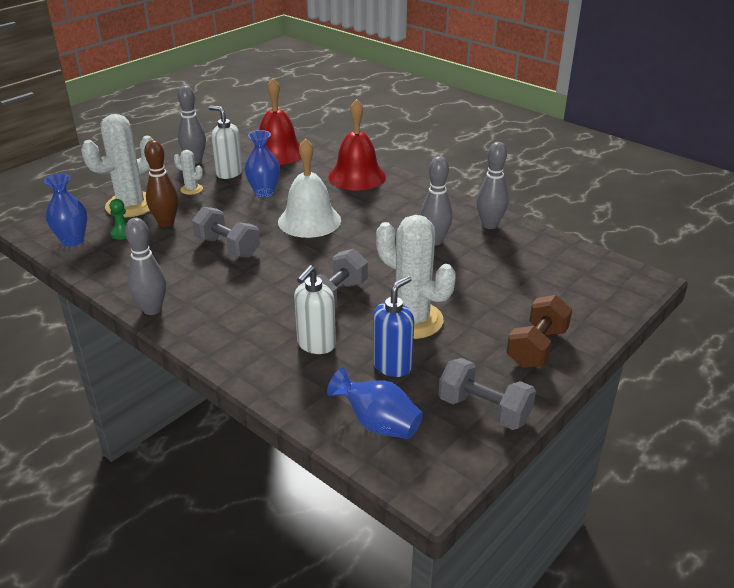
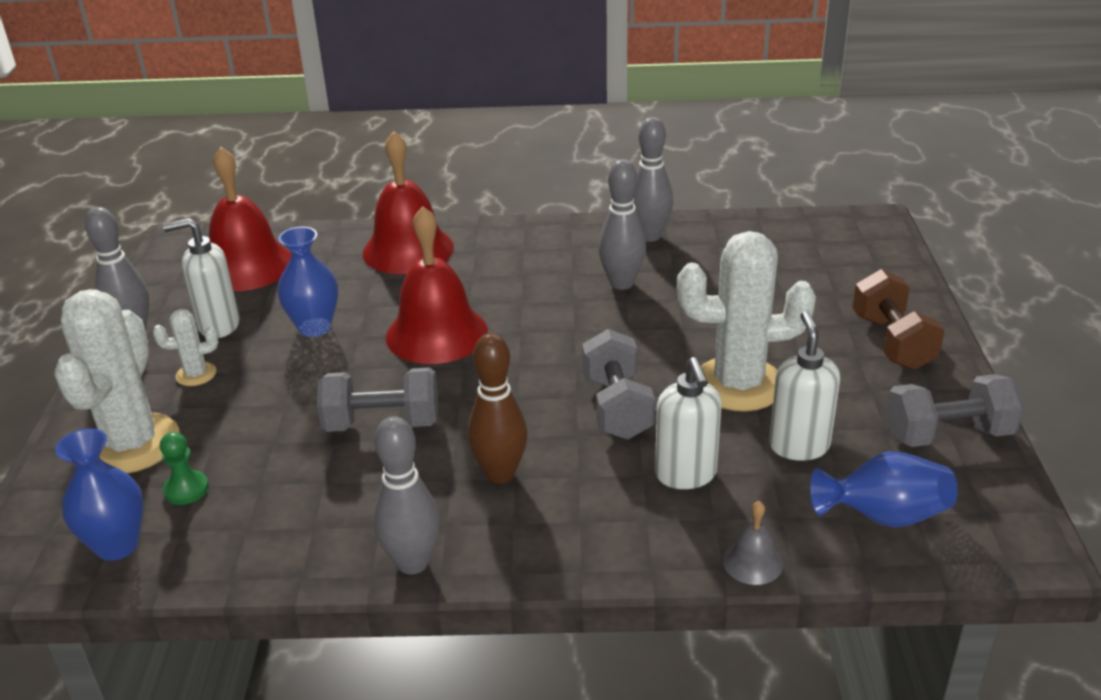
camera: 40 degrees left, 0 degrees up
(166, 223) = (234, 439): brown bowling pin -> brown bowling pin (500, 474)
(281, 400) = (752, 562): none -> grey bell
(309, 221) = (436, 333): white bell -> red bell
(392, 366) = (799, 446): blue soap dispenser -> white soap dispenser

